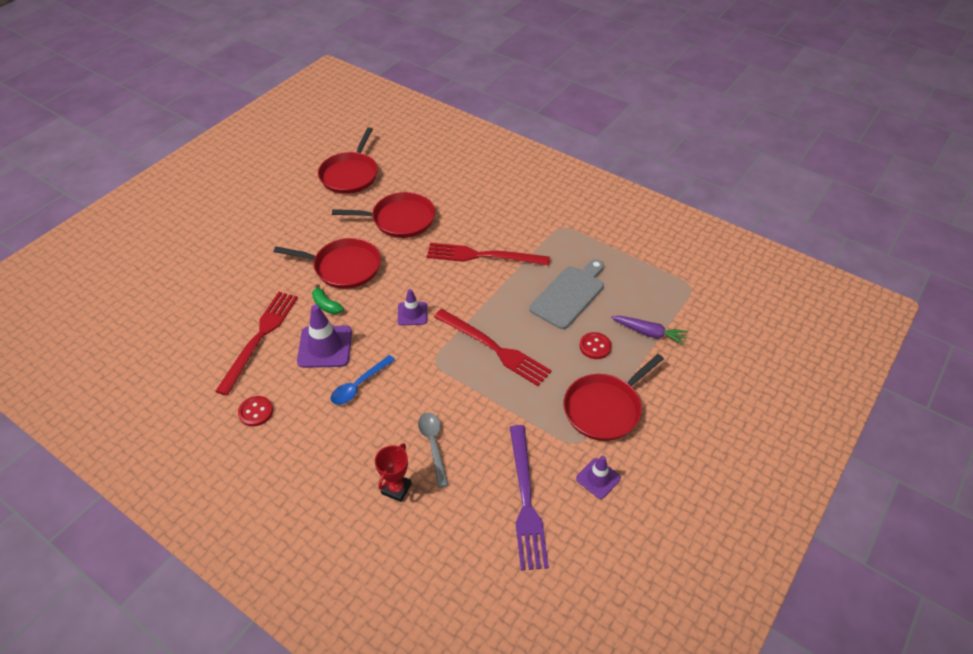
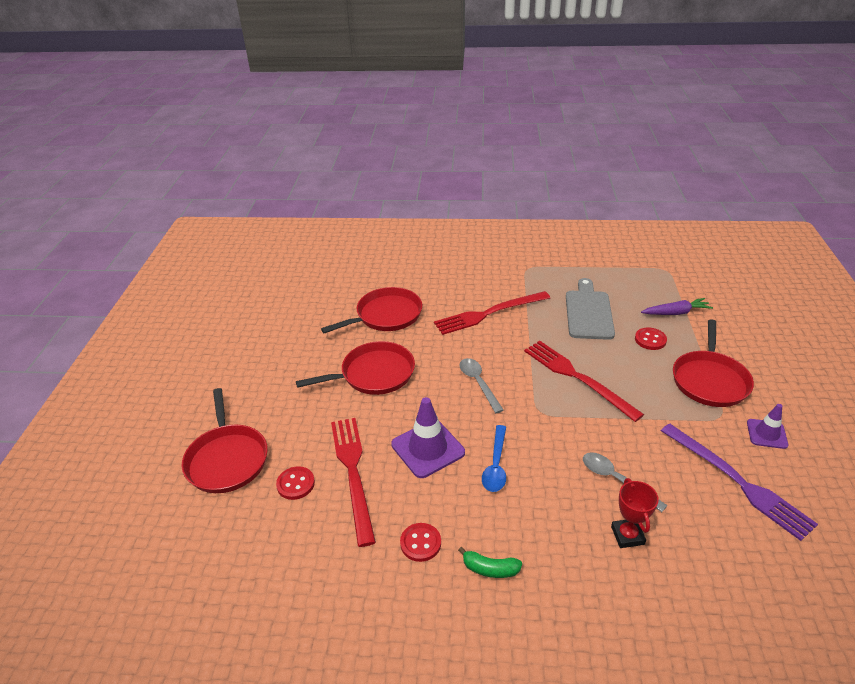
camera: 30 degrees left, 10 degrees down
(217, 326) = (295, 484): none -> red button
(326, 305) = (391, 413): green banana -> green banana (490, 569)
(350, 174) = (301, 299): red pan -> red pan (227, 459)
(412, 314) = (478, 383): purple traffic cone -> grey spoon
(494, 348) = (577, 377): red fork -> red fork turned 135 degrees counterclockwise

